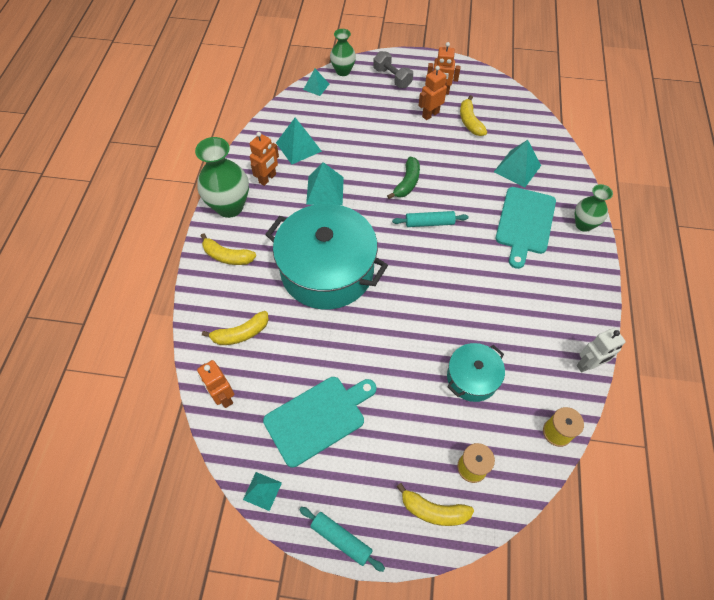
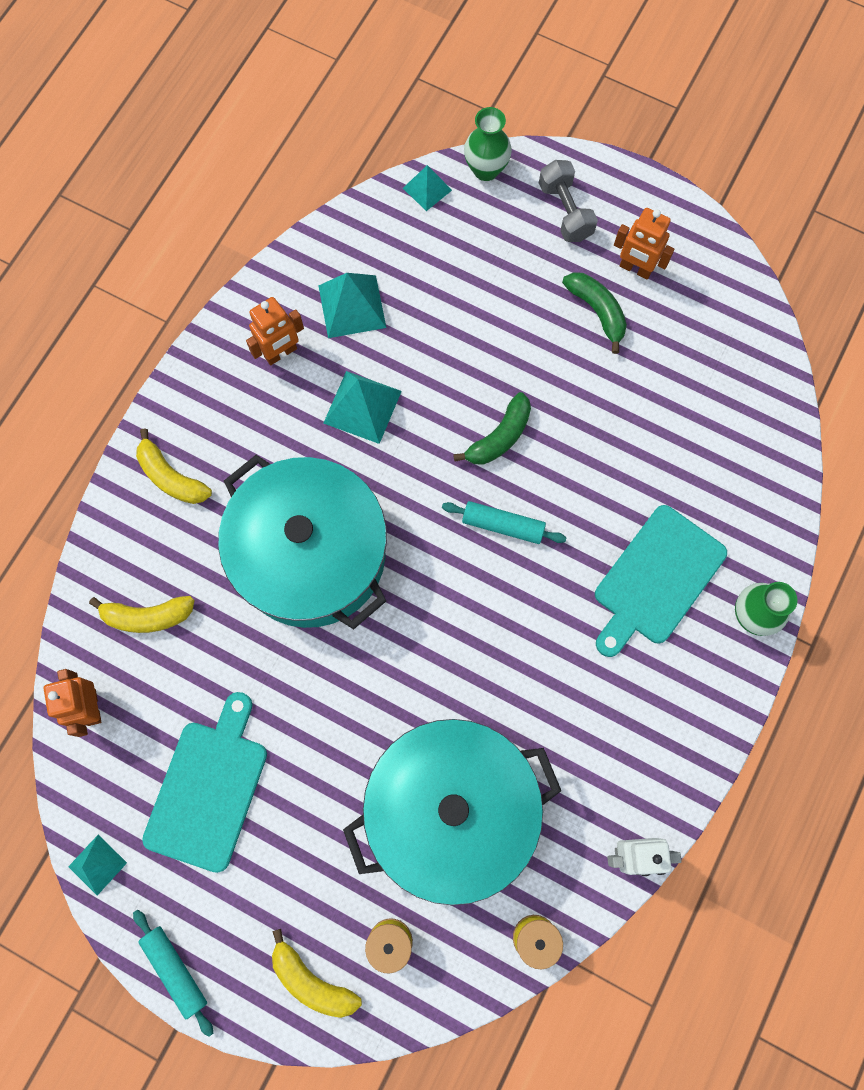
camera: 20 degrees right, 15 degrees up
(229, 207) = (204, 387): green vase -> none
(318, 418) = (208, 789): turquoise cutting board -> turquoise cutting board turned 60 degrees counterclockwise
(430, 114) = (597, 311): orange robot -> green banana
(470, 122) = (658, 349): yellow banana -> none
(472, 378) = (451, 810): turquoise pot -> turquoise pot, size x2.00
(517, 168) = (694, 471): turquoise pyramid -> none

